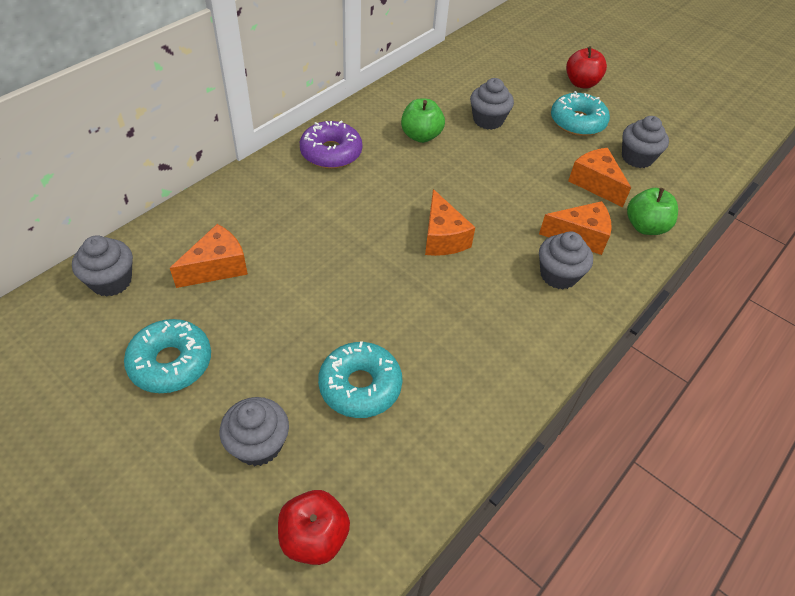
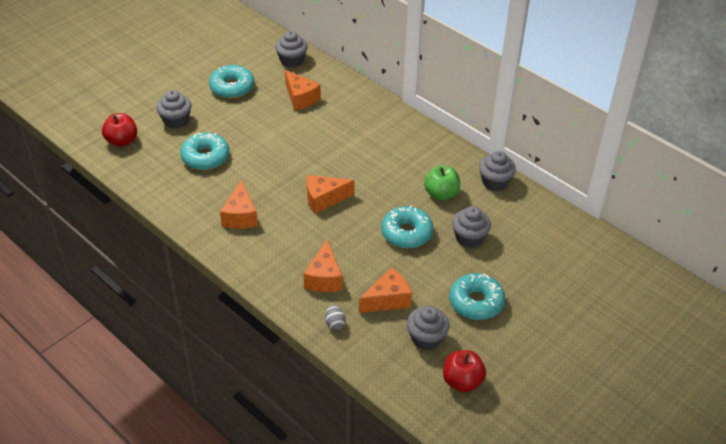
camera: 95 degrees right, 5 degrees down
(331, 153) = (414, 144): purple donut -> none
(489, 328) = (240, 216): none -> orange cheese
(490, 166) = (406, 233): none -> turquoise donut
(558, 275) = (284, 258): grey cupcake -> grey cupcake (495, 182)
(581, 83) = (543, 317): red apple -> red apple (462, 381)
(645, 227) = (335, 323): green apple -> grey egg

